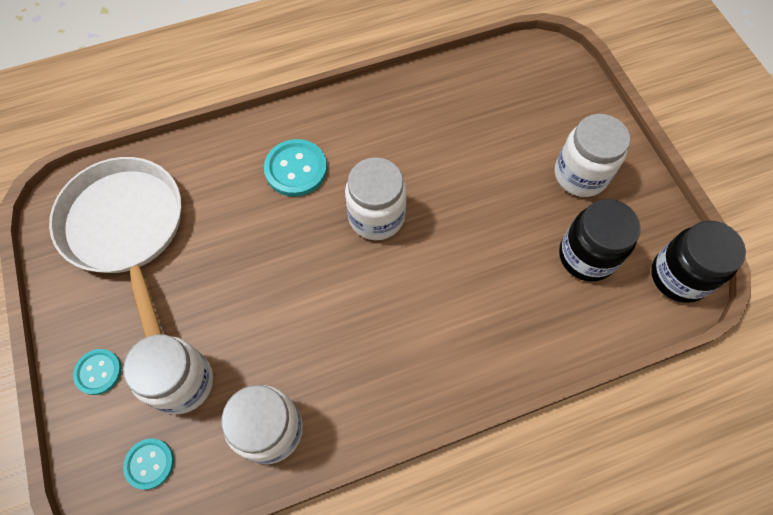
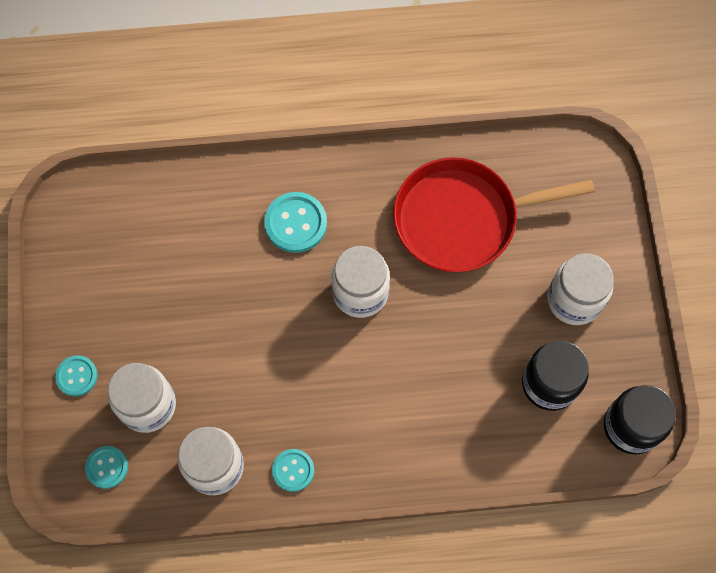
camera: 15 degrees right, 5 degrees up
(126, 228) = (123, 244): white pan -> none
(356, 411) = (293, 470): none -> turquoise button
(452, 130) = (461, 219): none -> red pan

